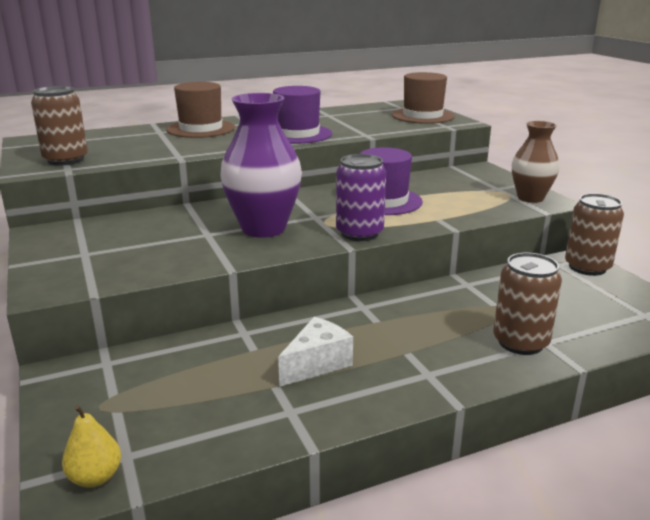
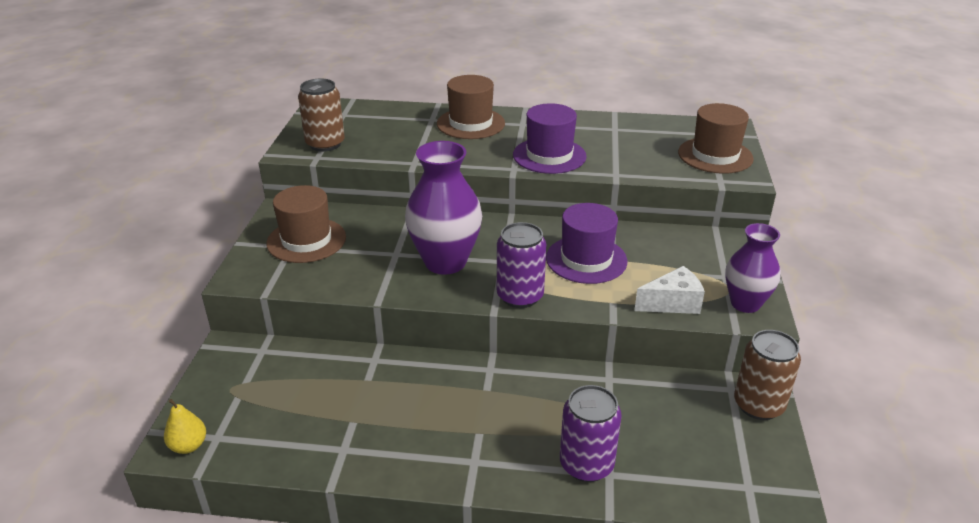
camera: 30 degrees right, 10 degrees up
(97, 246) = (306, 240): none -> brown hat
(317, 364) = (400, 414): white cheese -> white cheese (672, 303)
(520, 342) = (586, 464): brown can -> purple can
(530, 198) = (745, 303): brown vase -> purple vase

